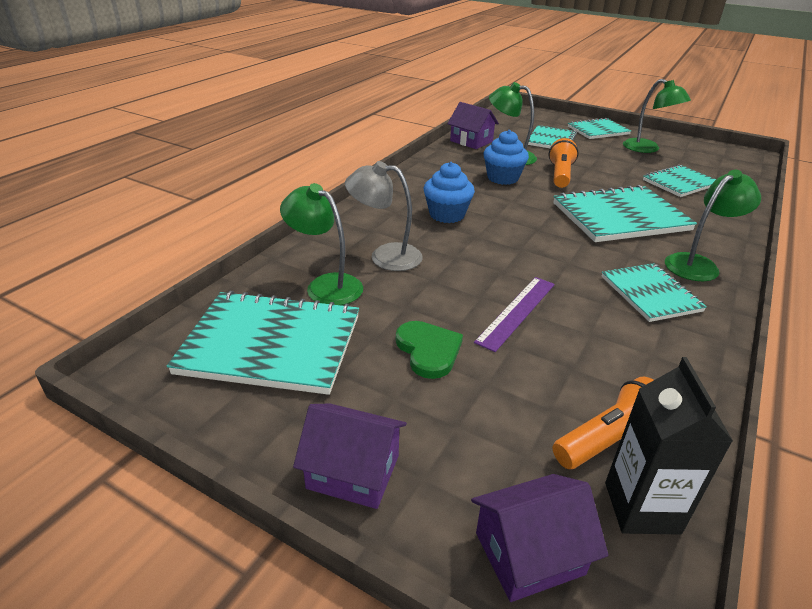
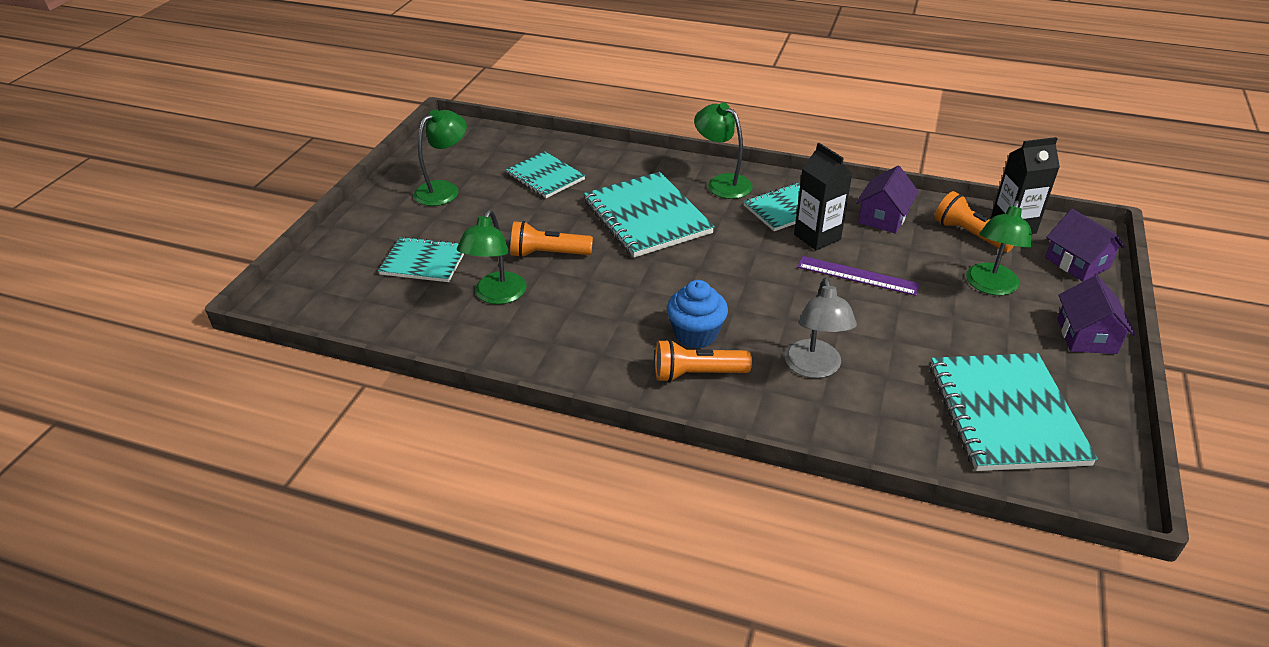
camera: 100 degrees left, 5 degrees up
(325, 285) = (895, 401): green lamp -> green lamp (990, 286)
(401, 209) = (697, 374): none -> orange flashlight
(428, 350) = (943, 318): green heart -> none
(471, 141) = (442, 335): purple house -> purple house (883, 217)
(502, 178) = (573, 298): blue cupcake -> none
(593, 302) = (817, 237): none -> black carton
(598, 130) = (379, 223): turquoise notebook -> none

